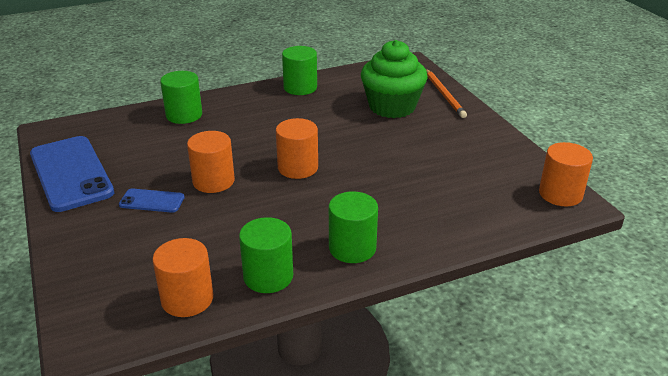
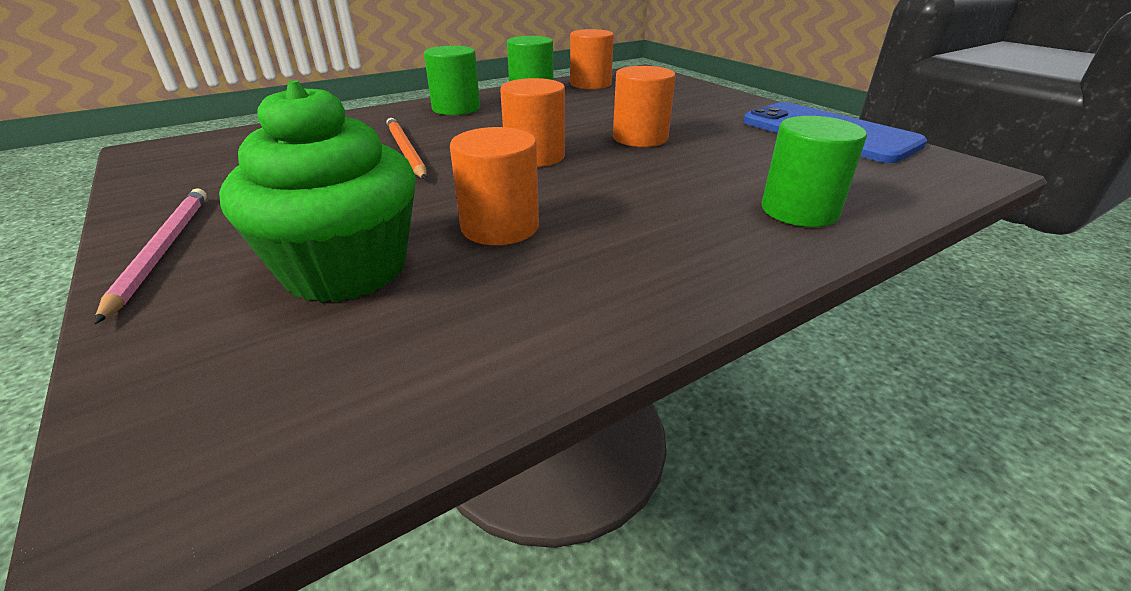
camera: 170 degrees right, 0 degrees up
(152, 201) = (692, 121): blue phone -> none
(300, 87) = (599, 306): green cylinder -> none
(444, 95) = (165, 323): orange pencil -> orange pencil (406, 151)
(475, 121) = (163, 250): none -> pink pencil
(560, 194) = (160, 156): orange cylinder -> orange cylinder (500, 227)

